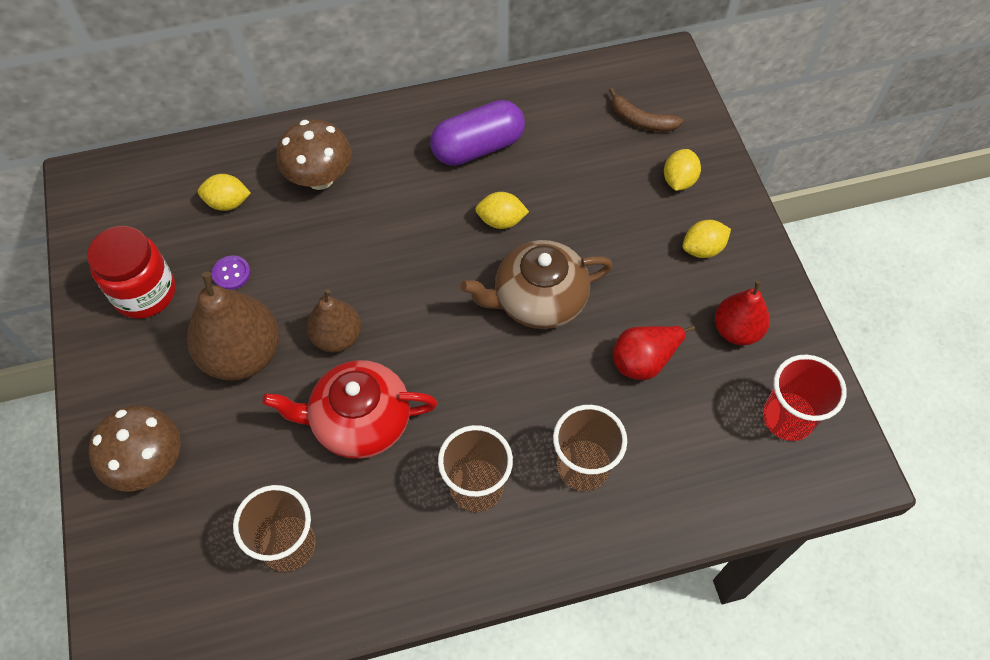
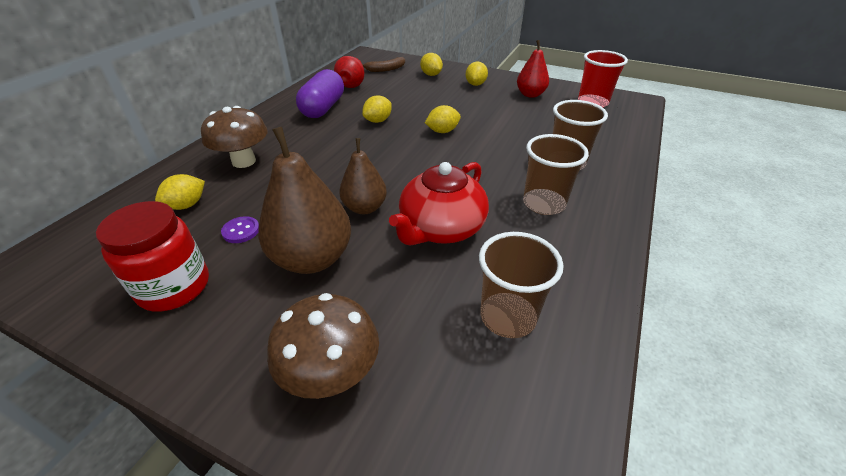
camera: 50 degrees left, 20 degrees down
(538, 299) = (442, 131): brown teapot -> yellow lemon
(644, 360) = (519, 120): red pear -> red pear (352, 84)

